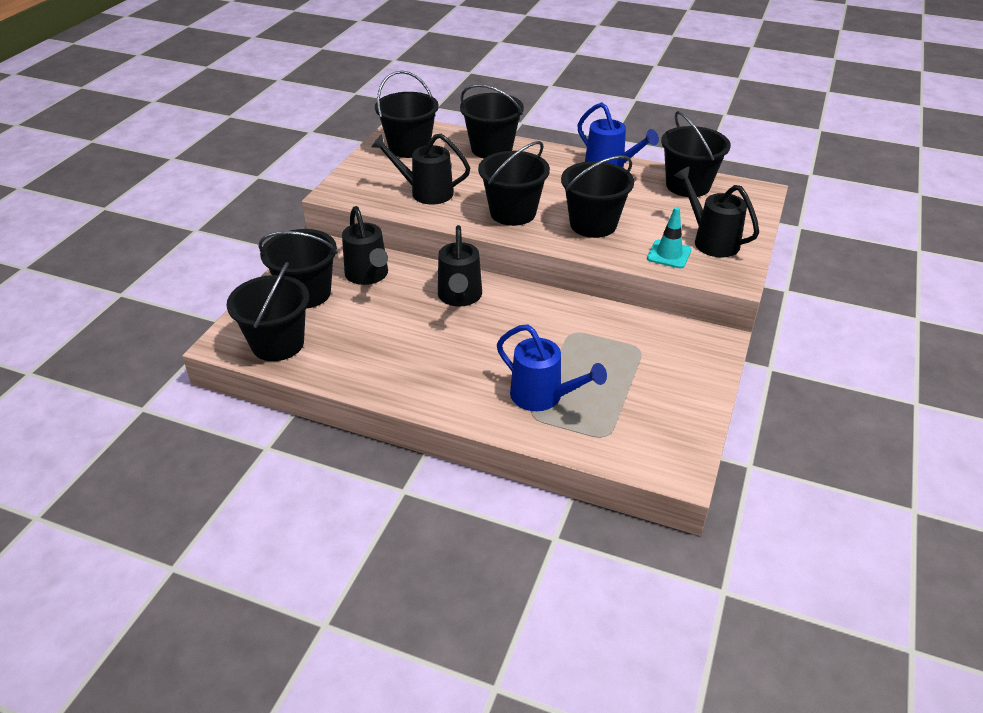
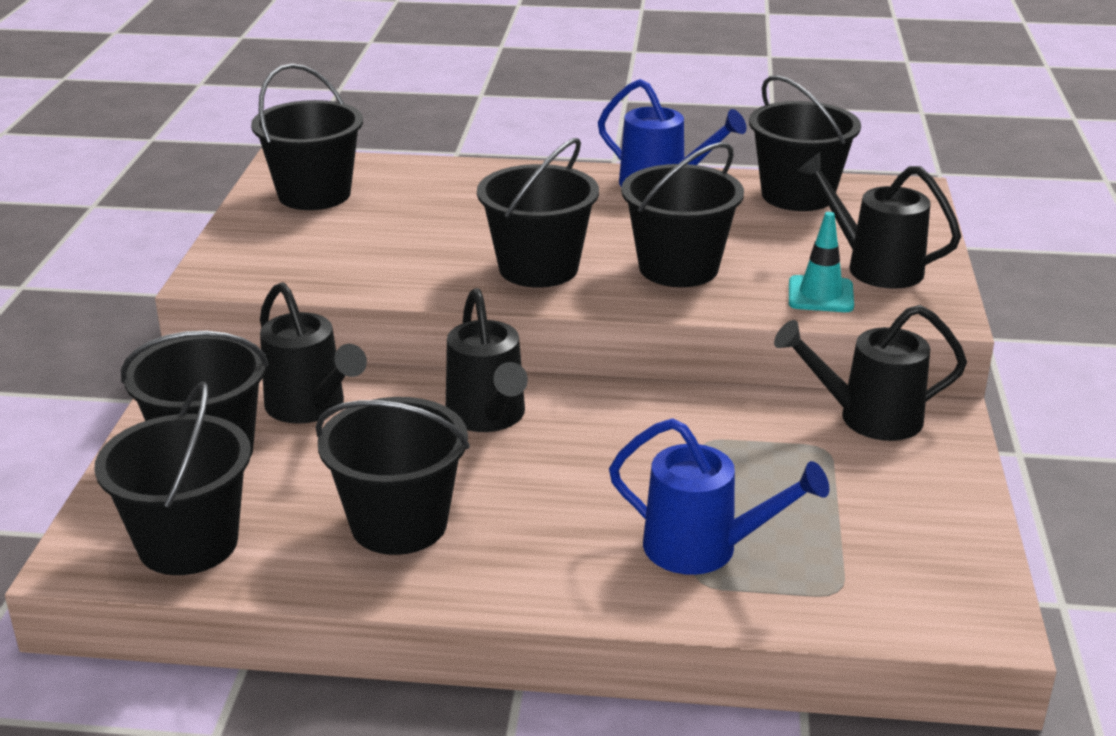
camera: 15 degrees left, 10 degrees down
(425, 192) = (374, 257): black watering can -> black watering can (867, 418)
(491, 149) = (456, 180): black bucket -> black bucket (399, 524)

